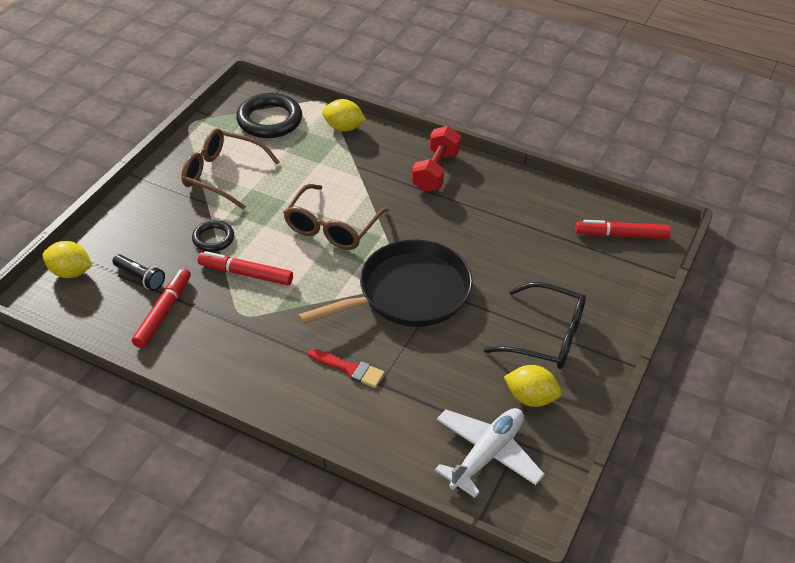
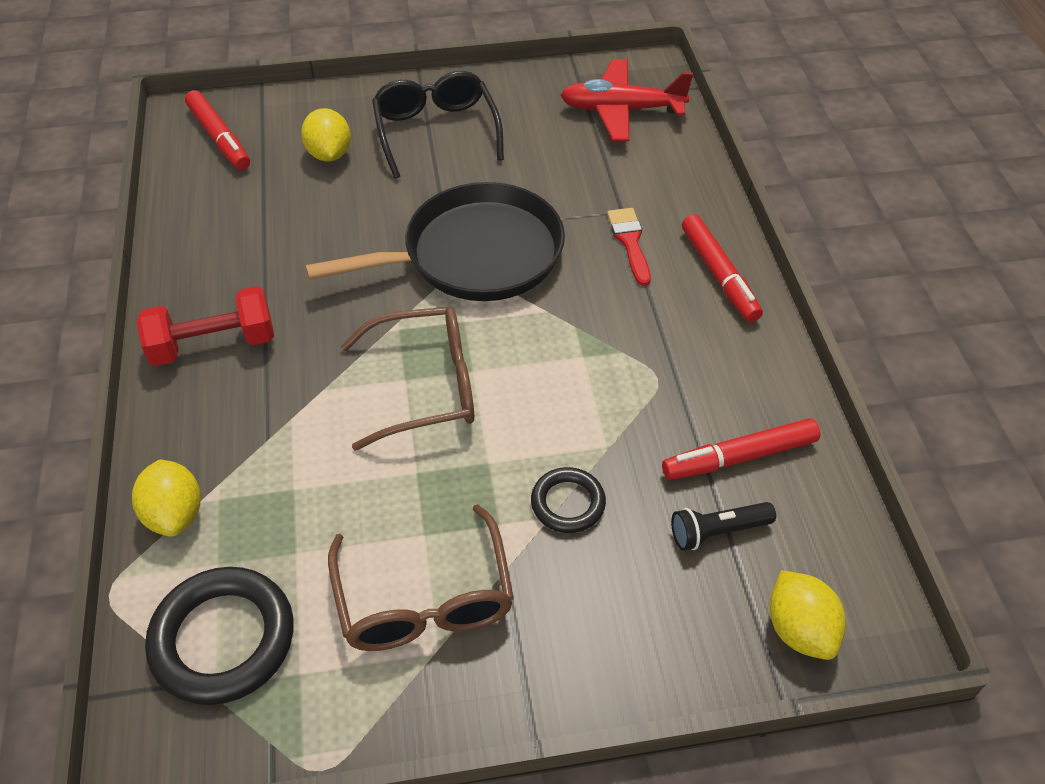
camera: 125 degrees left, 5 degrees up
(140, 278) = (717, 532): black flashlight -> black flashlight turned 105 degrees counterclockwise
(246, 273) = (593, 420): red marker -> red marker (719, 275)
(408, 293) = (474, 255): black pan -> black pan turned 135 degrees clockwise
(487, 455) = (621, 110): white plane -> red plane
(530, 398) = (527, 111): yellow lemon -> yellow lemon (329, 154)

